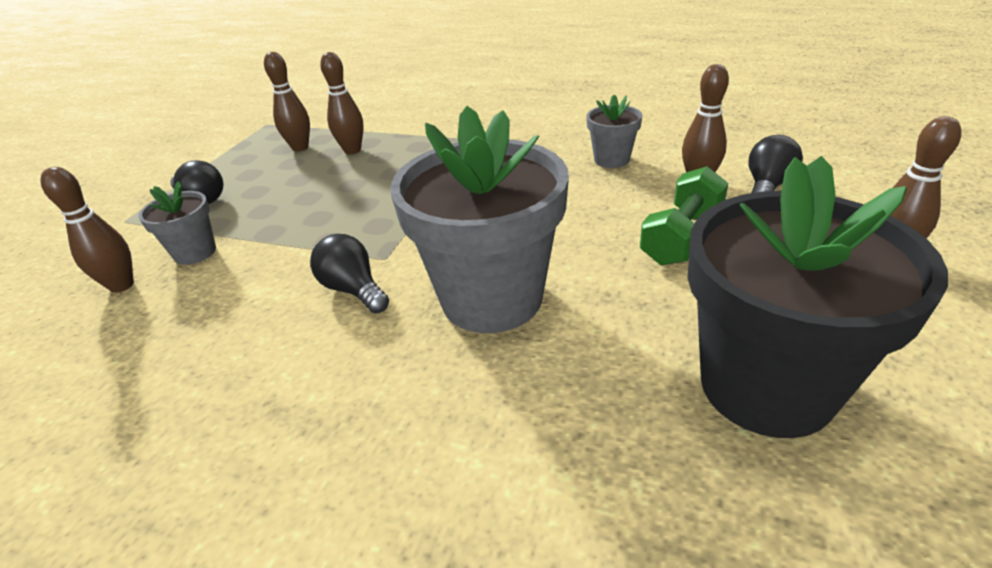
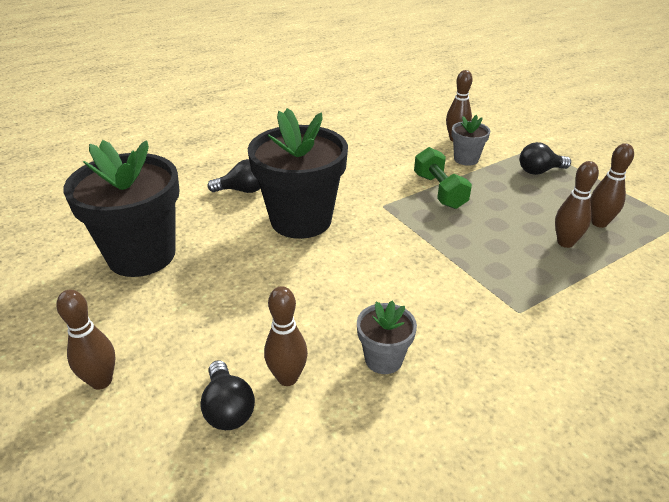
camera: 125 degrees right, 0 degrees up
(353, 289) = (366, 189): black light bulb -> black light bulb (242, 190)
(491, 298) = (301, 220): grey flower pot -> black flower pot
(681, 237) = (248, 312): green dumbbell -> green dumbbell (439, 191)

